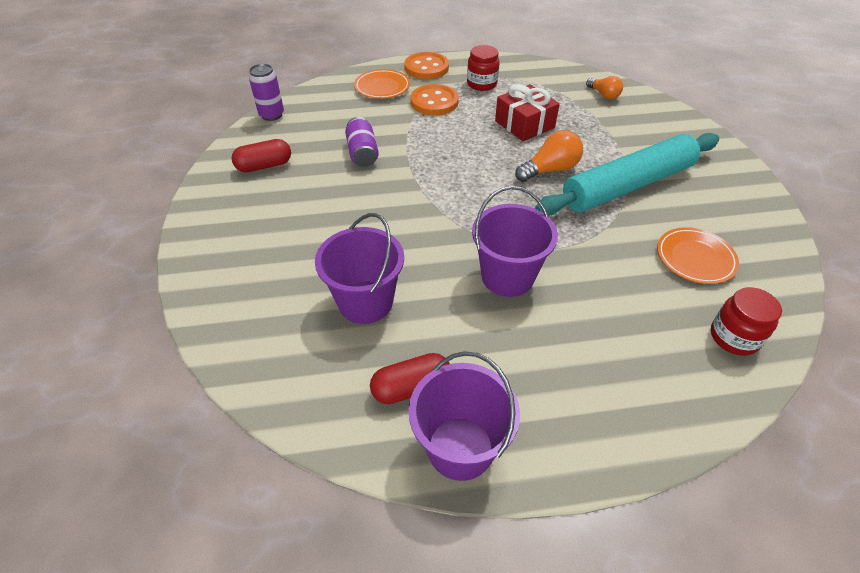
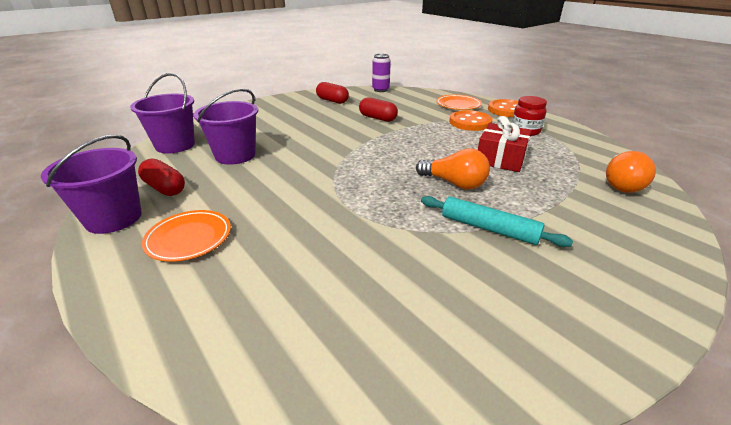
camera: 60 degrees right, 15 degrees down
(362, 153) = (377, 118): purple can -> red capsule
(507, 276) = (296, 196): purple bucket -> purple bucket (175, 145)
(604, 95) = (621, 184): orange light bulb -> orange light bulb, size x1.53
(628, 185) = (489, 228): turquoise rolling pin -> turquoise rolling pin, size x0.55
(695, 258) = (418, 299): orange plate -> orange plate (189, 238)
(734, 337) = (304, 357): red jar -> none

